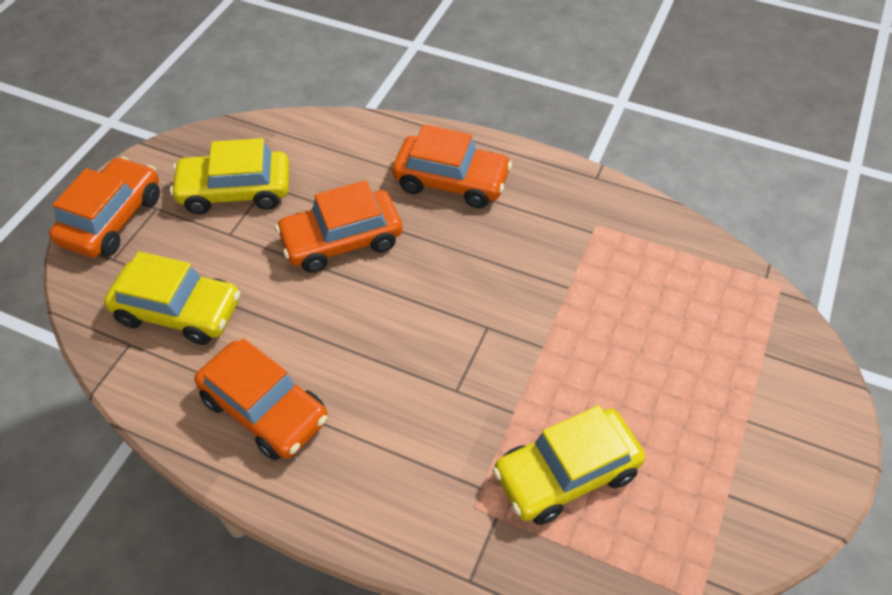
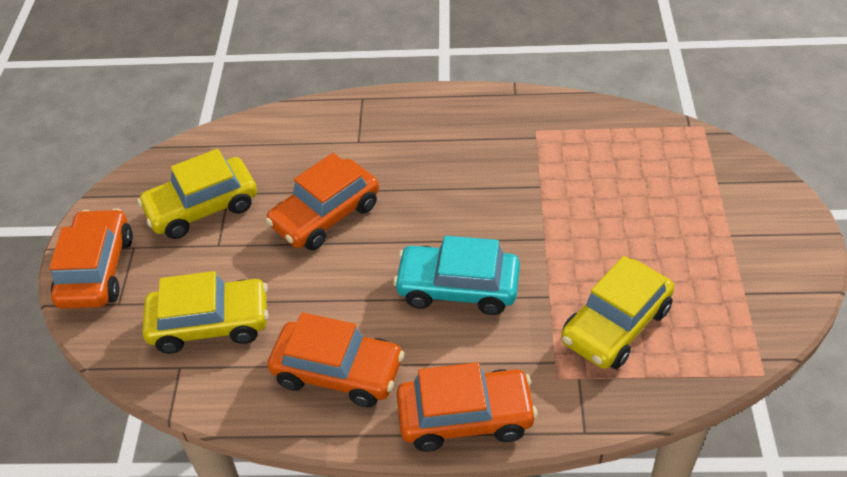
camera: 20 degrees left, 5 degrees down
(427, 366) = (458, 288): none -> turquoise car
(451, 181) = (394, 136): orange car -> orange car (465, 417)

